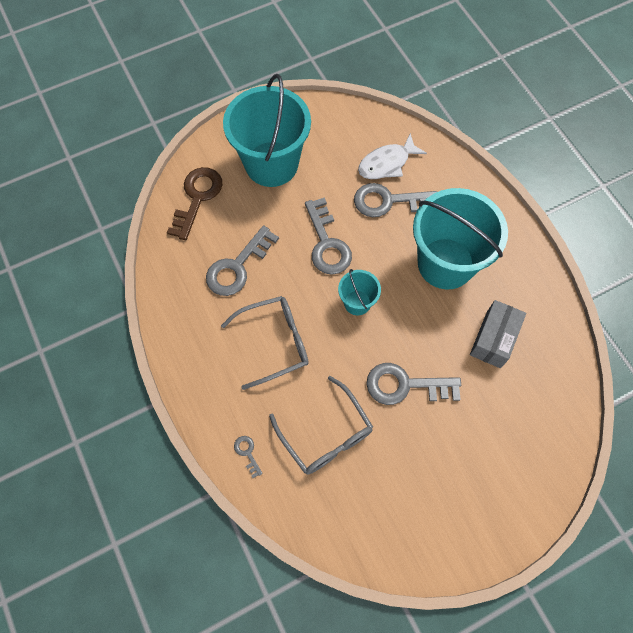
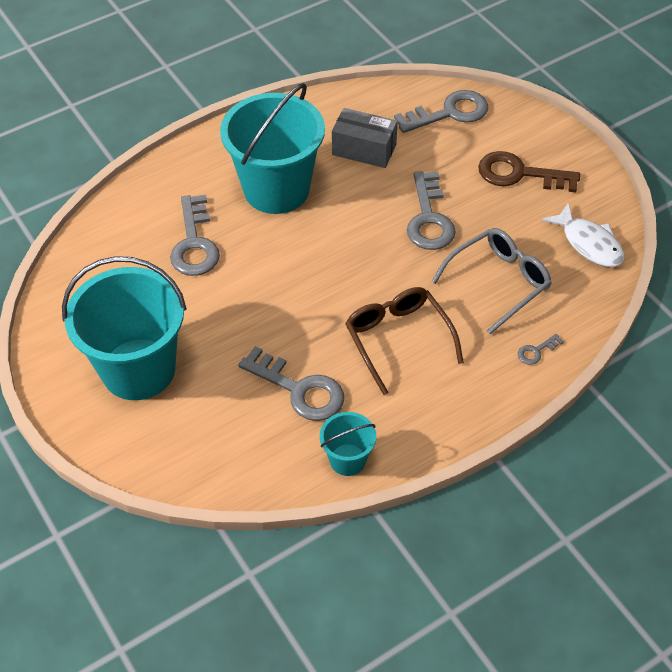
camera: 95 degrees left, 15 degrees down
(197, 198) = (195, 450): brown key -> brown key (519, 174)
(274, 342) = (398, 339): grey glasses -> brown glasses
(327, 243) = (258, 299): grey key -> grey key (449, 113)
(357, 302) = (335, 265): turquoise bucket -> turquoise bucket (347, 460)
(387, 163) = (138, 247): white fish -> white fish (589, 243)

